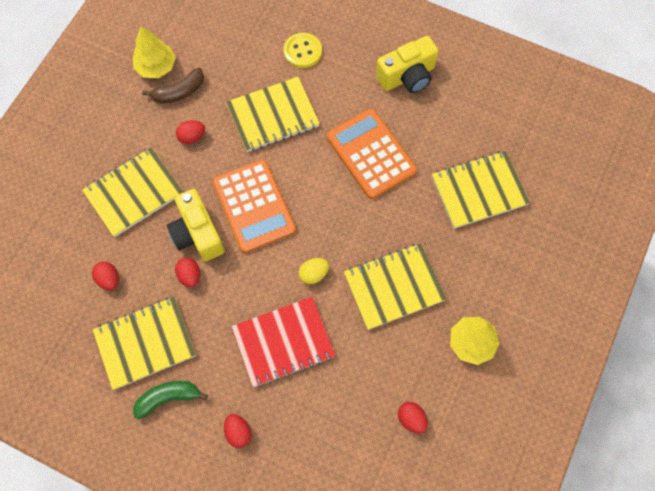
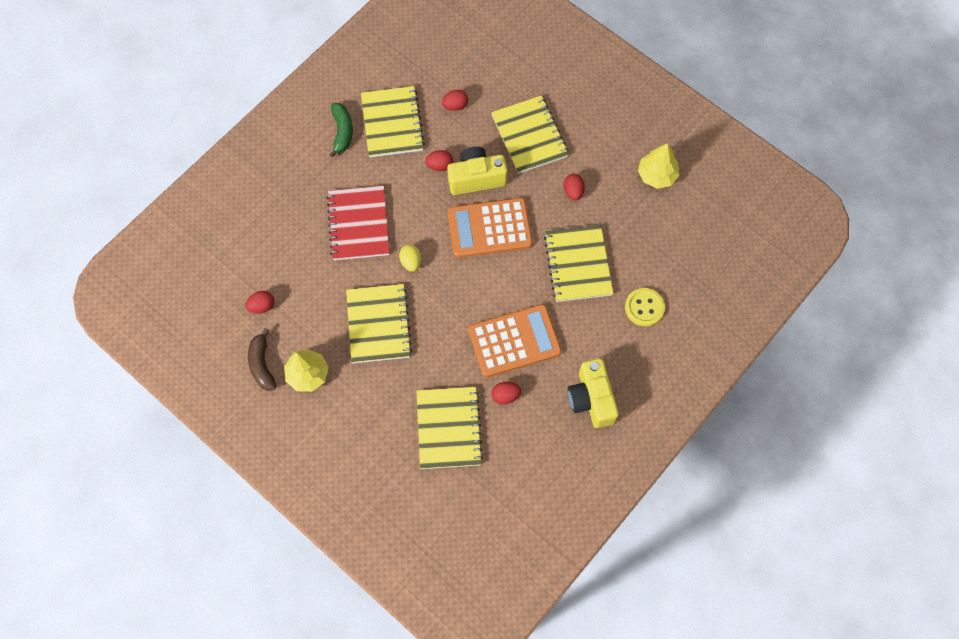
camera: 105 degrees right, 0 degrees up
(179, 92) = (624, 189): brown banana -> brown banana (262, 364)
(238, 432) = (298, 176): red egg -> red egg (505, 395)

